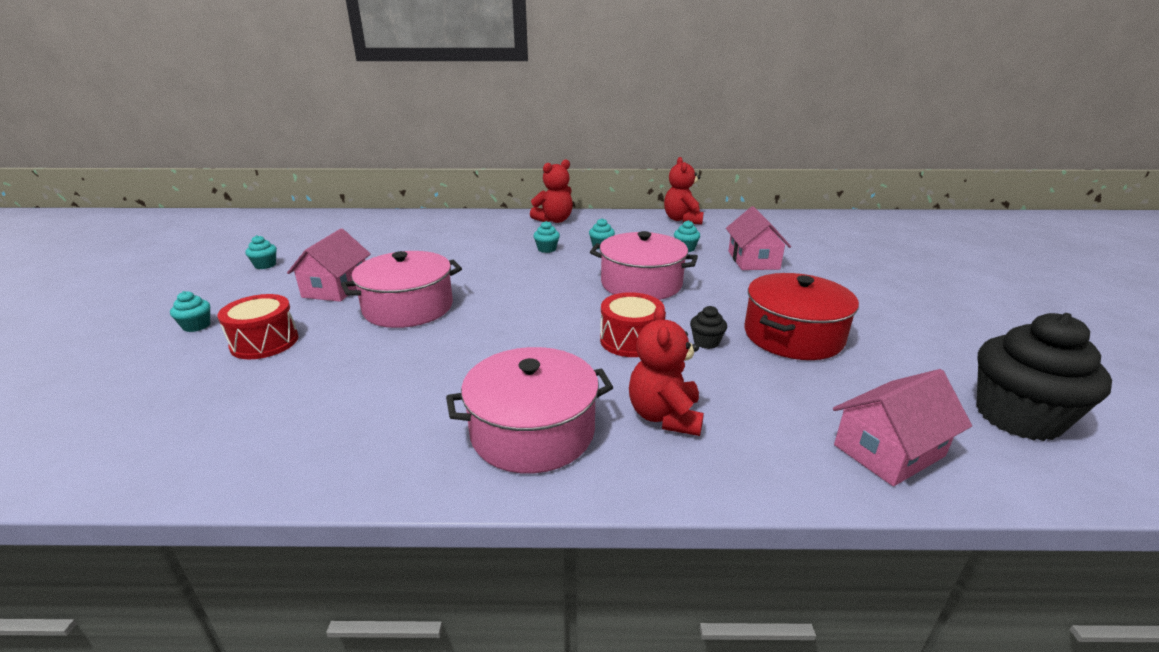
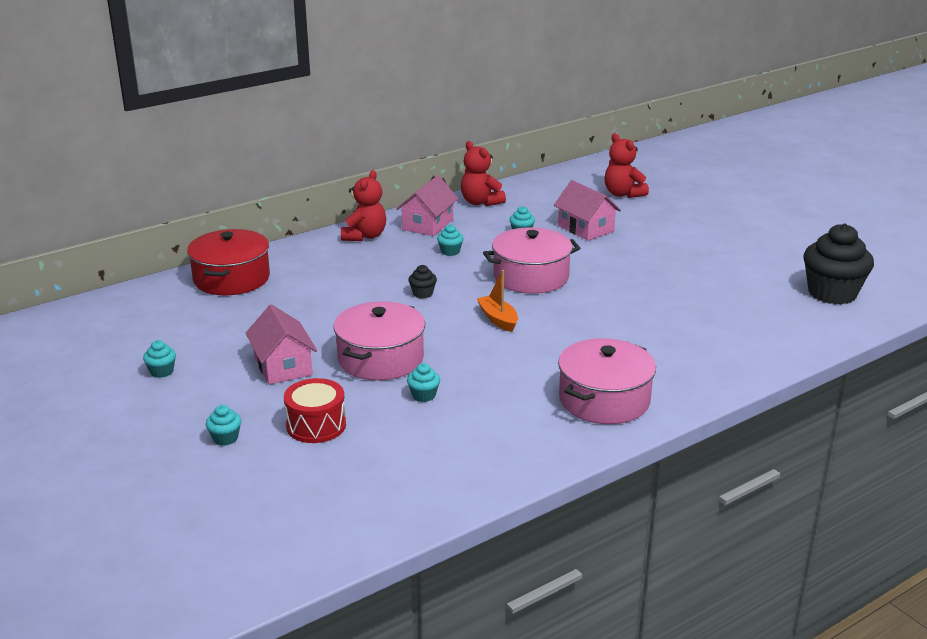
camera: 35 degrees left, 0 degrees up
(547, 249) = (407, 269): turquoise cupcake -> turquoise cupcake (423, 395)
(555, 309) = (498, 319): none -> orange boat
(630, 340) = (583, 323): red drum -> none
(665, 416) = (664, 362): red teddy bear -> red teddy bear (623, 194)
(706, 342) = (631, 307): black cupcake -> black cupcake (422, 293)
(793, 335) = (678, 283): red pot -> red pot (231, 278)
(888, 450) = (790, 335): pink house -> pink house (427, 224)

